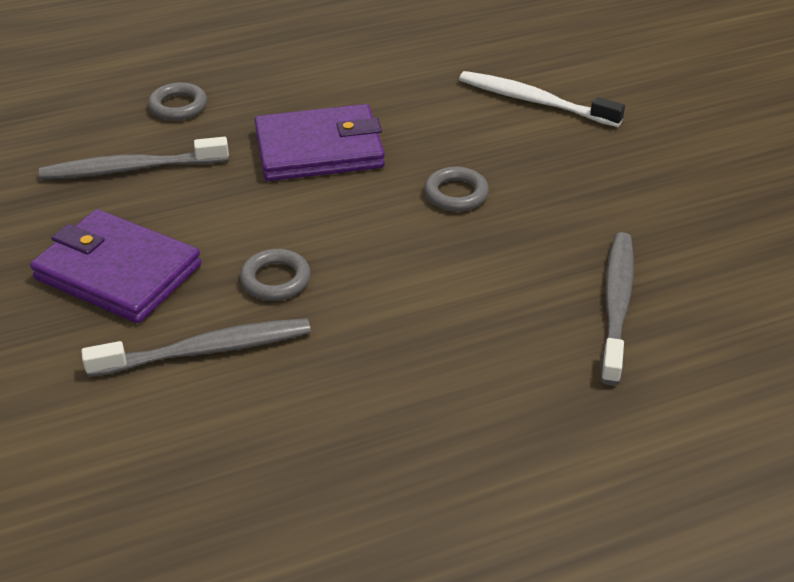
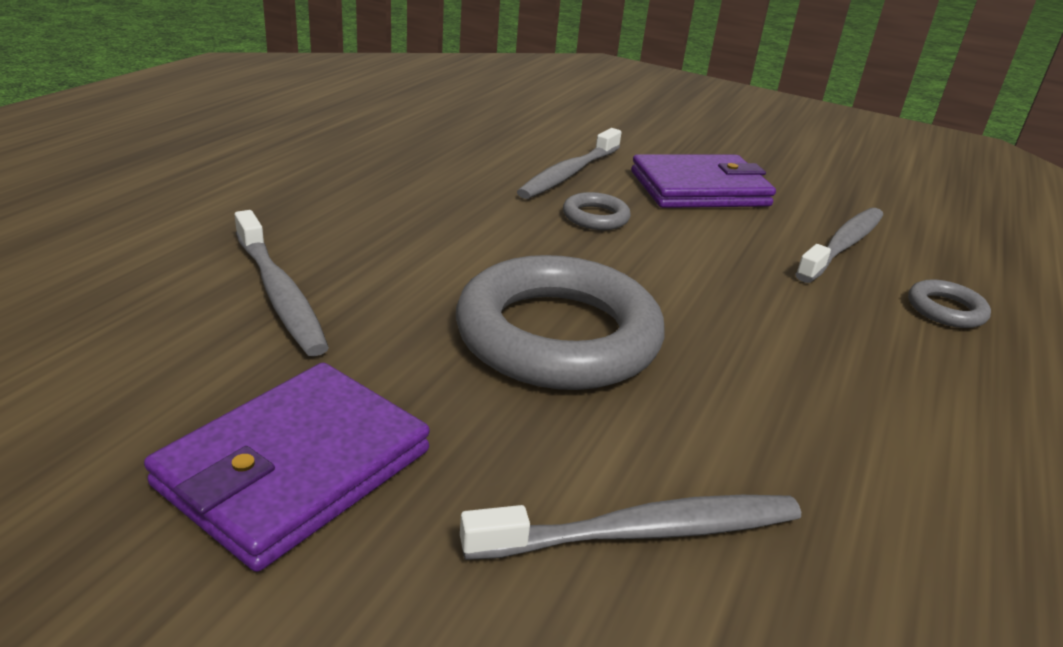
camera: 135 degrees right, 10 degrees down
(319, 149) = (754, 324): purple wallet -> purple wallet (295, 468)
(456, 194) = (558, 335): grey ring -> grey ring, size x2.35
(534, 101) = (643, 532): white toothbrush -> grey toothbrush

